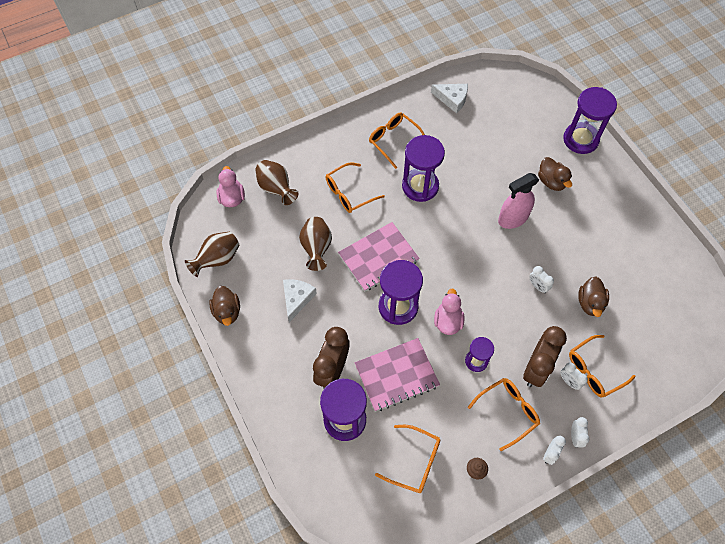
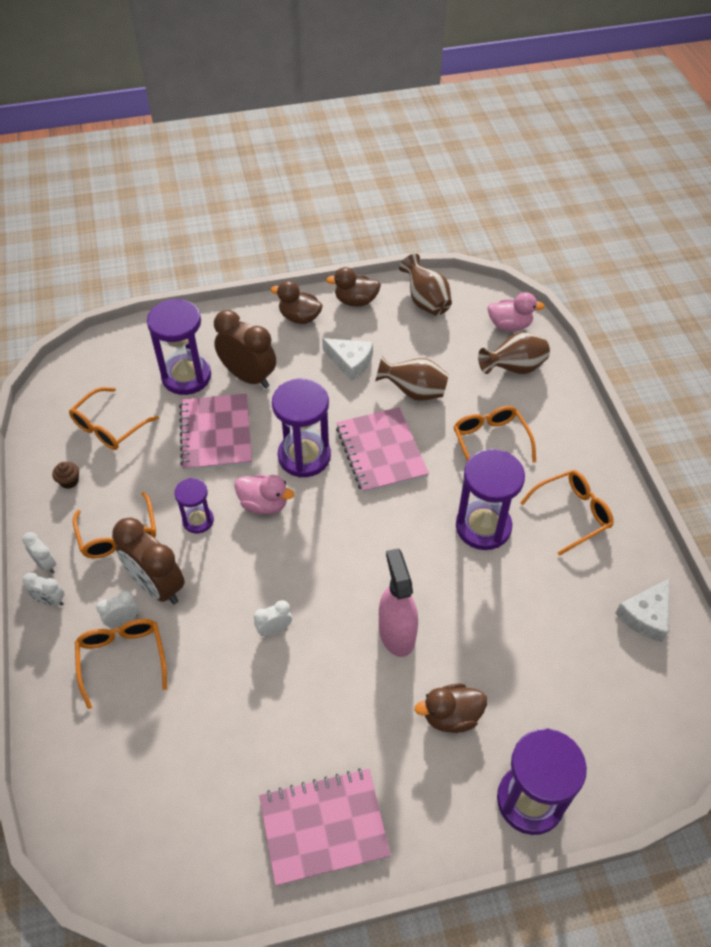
camera: 105 degrees right, 10 degrees down
(590, 303) = (222, 693): brown duck -> brown duck (299, 317)
(638, 228) = (324, 827): none -> pink notebook

